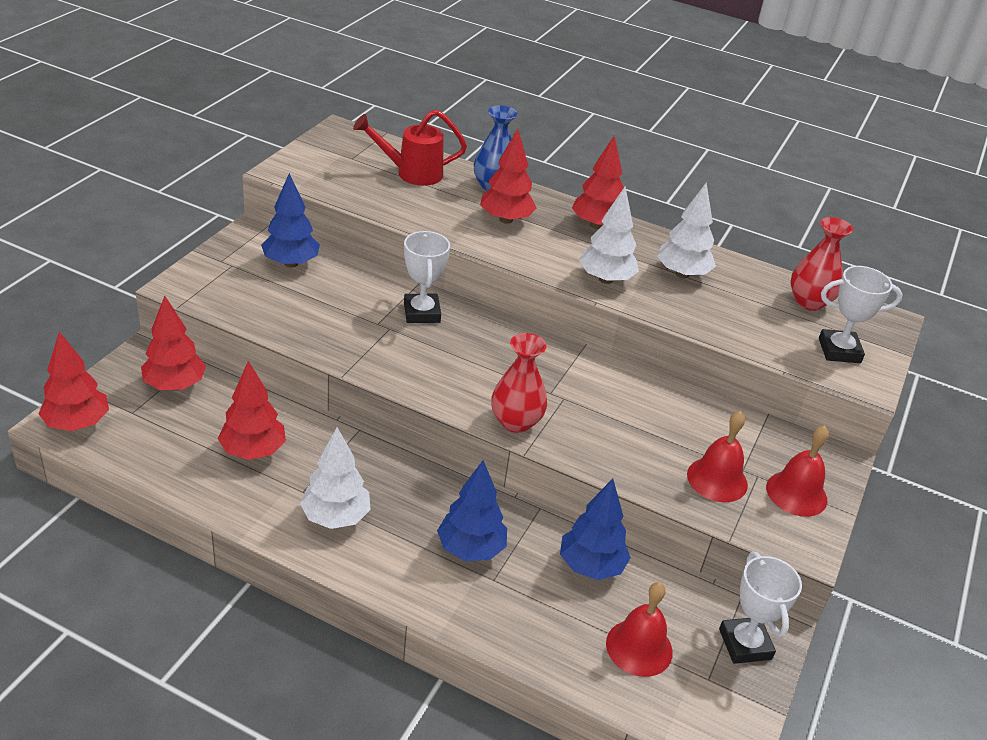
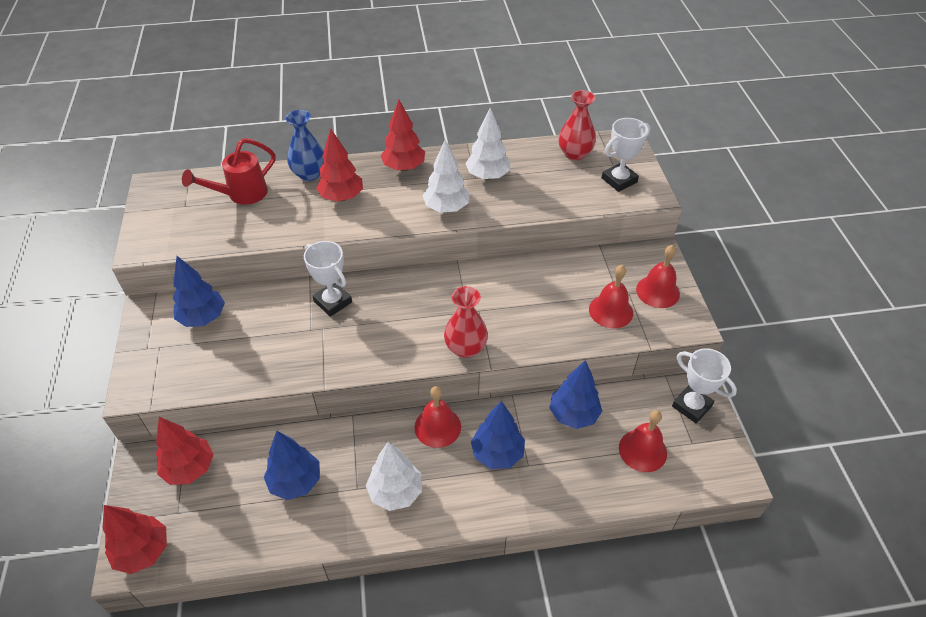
camera: 30 degrees left, 10 degrees up
(253, 451) = (295, 482): red tree -> blue tree
(432, 489) = (437, 427): none -> red bell

